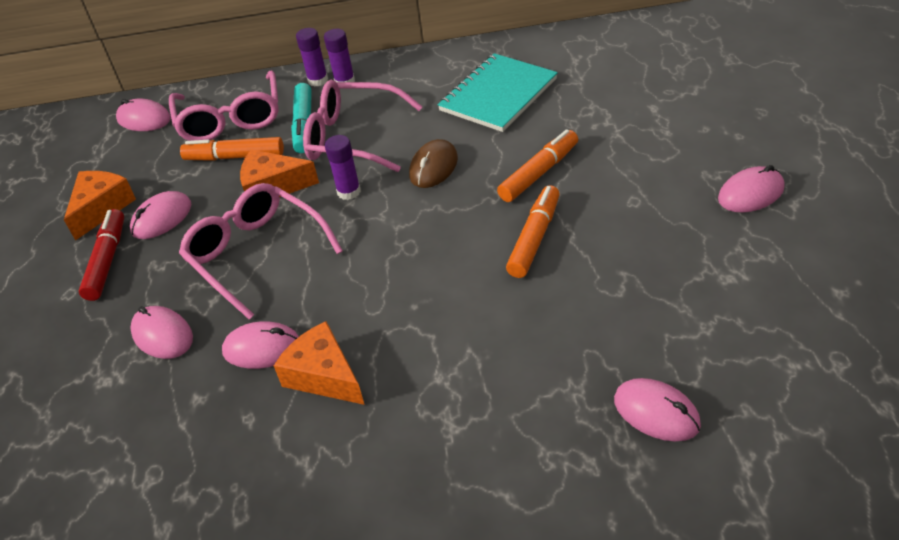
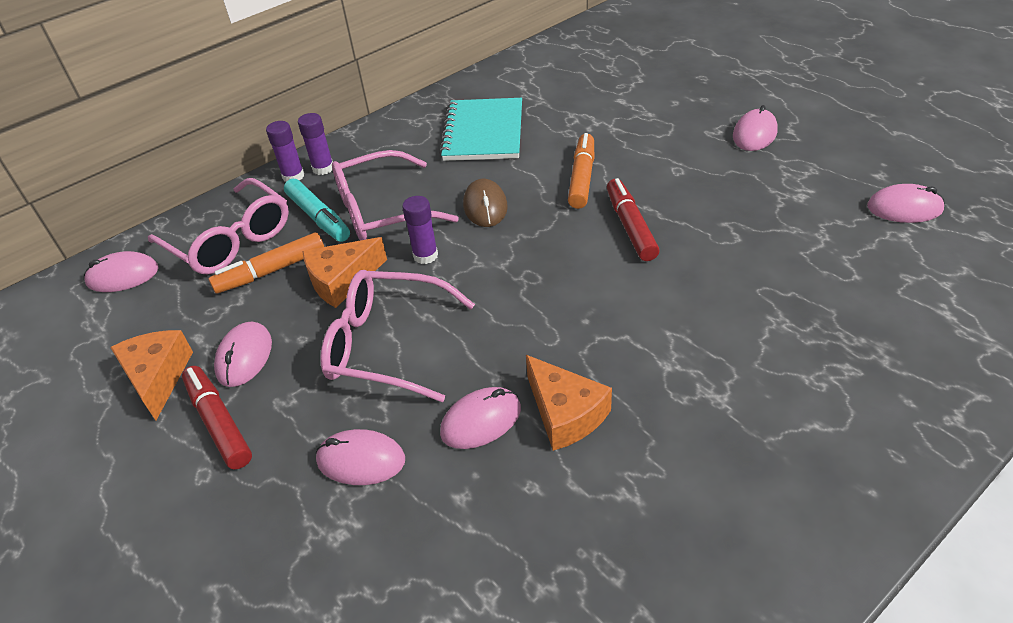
camera: 35 degrees left, 0 degrees up
(324, 375) = (565, 414): orange cheese -> orange cheese turned 135 degrees counterclockwise
(534, 238) = (630, 226): orange marker -> red marker
(656, 413) = (854, 309): pink mouse -> pink mouse (904, 208)

